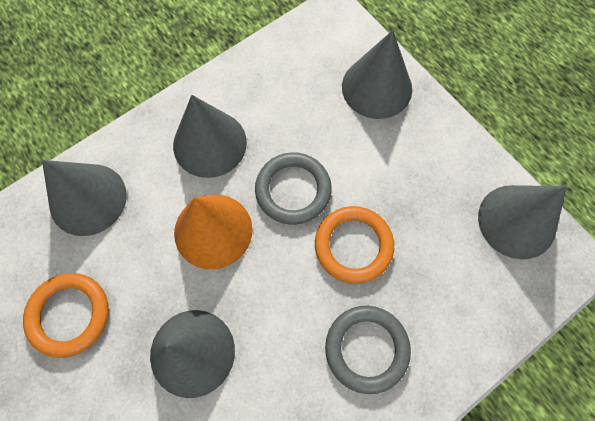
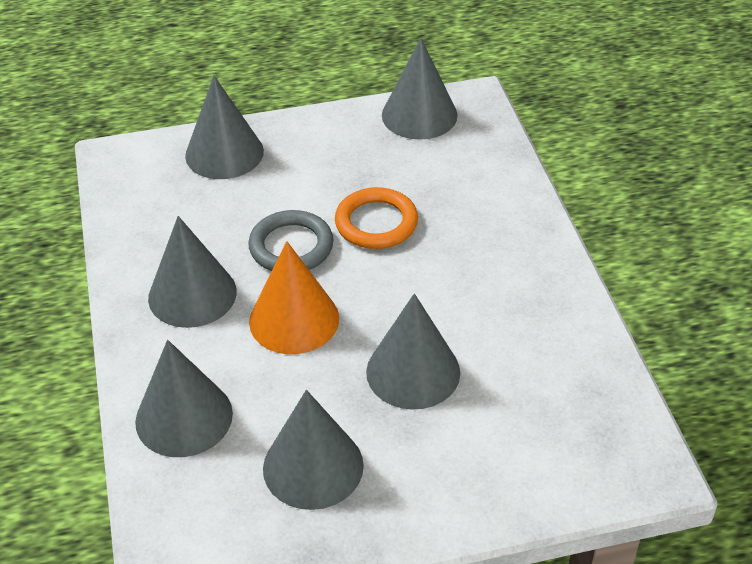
camera: 65 degrees left, 25 degrees down
(69, 315) = (313, 466): orange ring -> grey cone
(366, 349) = (478, 246): grey ring -> none

